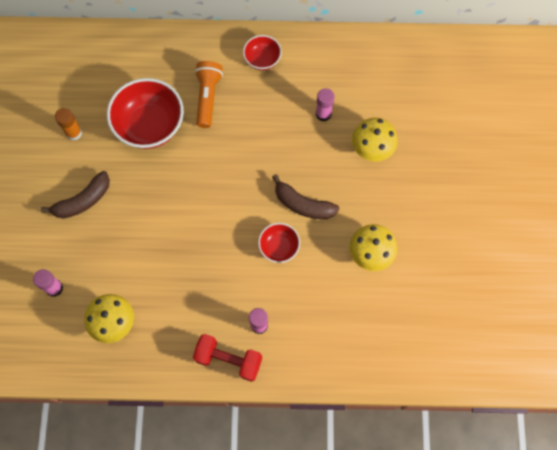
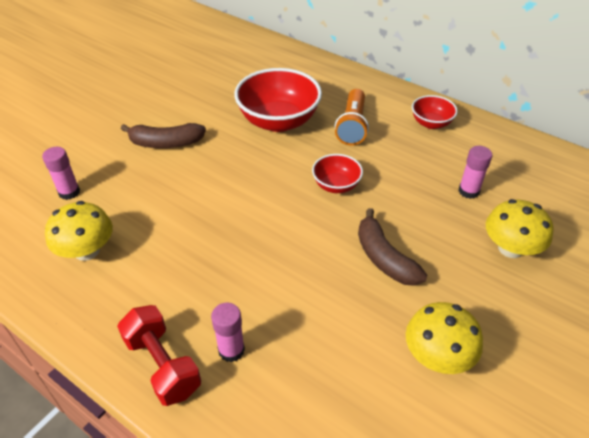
camera: 35 degrees right, 25 degrees down
(74, 133) = (208, 97): orange glue stick -> none
(208, 97) = (352, 126): orange flashlight -> orange flashlight turned 150 degrees clockwise
(279, 247) = (323, 283): red bowl -> red bowl (336, 185)

